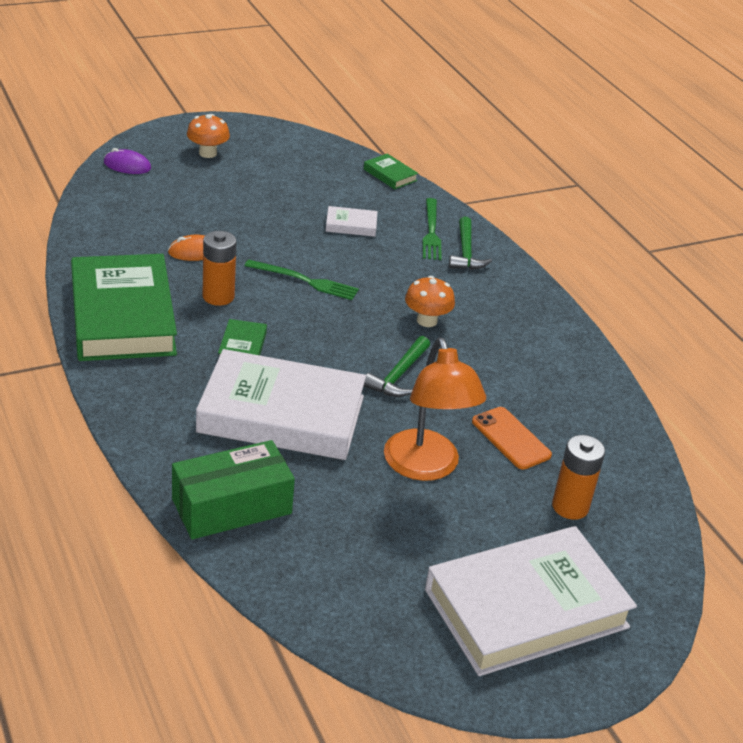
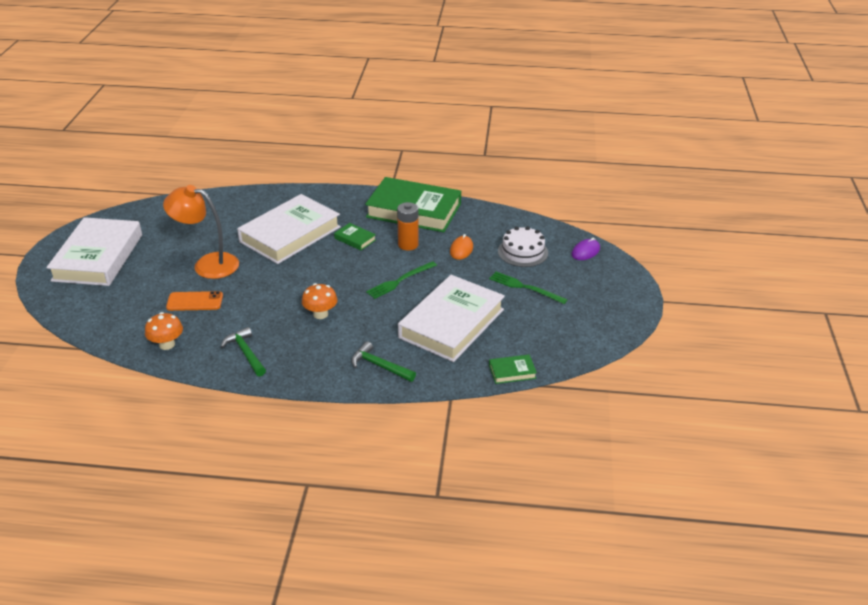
camera: 125 degrees right, 0 degrees up
(163, 206) = (523, 252): none -> white cake
(208, 153) = (589, 290): orange mushroom -> orange mushroom (167, 344)
(232, 506) = (245, 203): green box -> none
(351, 225) = (451, 323): white book -> white book, size x2.45
(398, 375) = (282, 283): green hammer -> green hammer (246, 353)
(431, 232) = (418, 360): green fork -> green fork (525, 287)
(570, 507) = (130, 299): orange battery -> none

